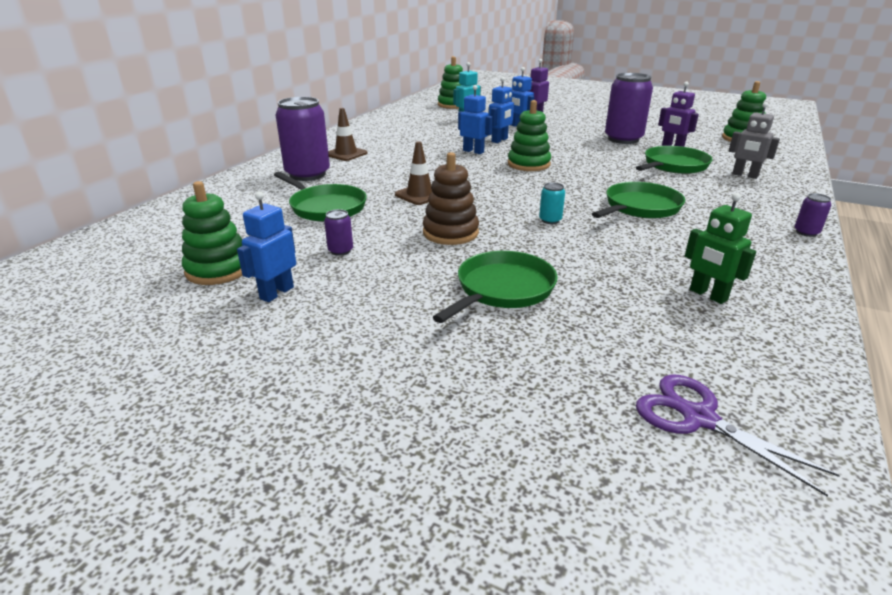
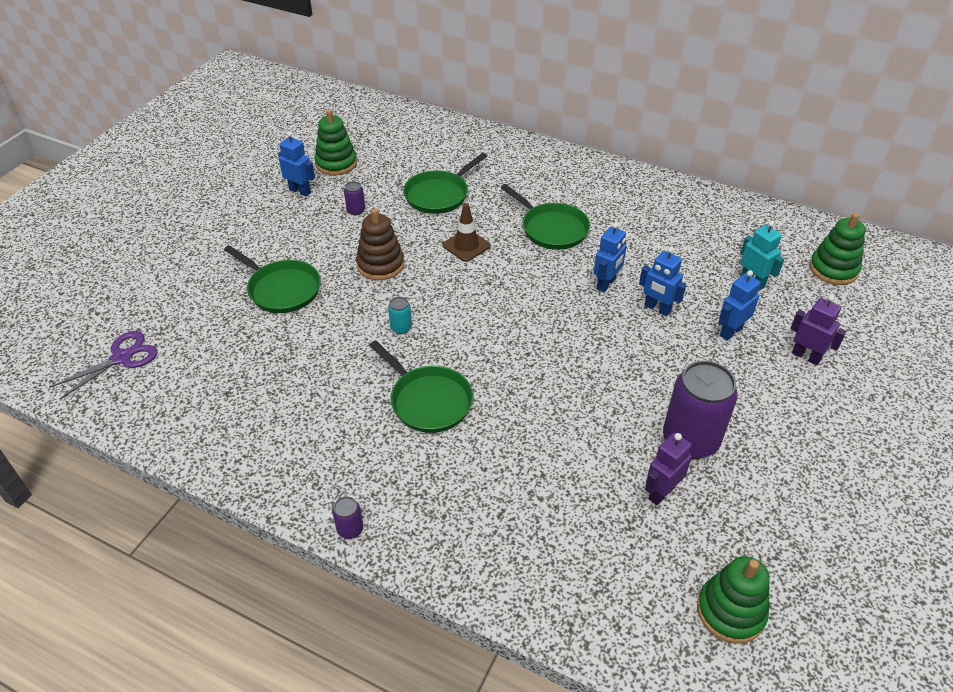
camera: 90 degrees right, 15 degrees up
(308, 174) = (519, 176): purple can -> none
(346, 154) = (583, 192): brown traffic cone -> none
(528, 164) = (563, 327): green stacking toy -> none
(673, 166) = (570, 469): green pan -> green pan (552, 229)
(708, 295) = (246, 403): green robot -> none
(745, 175) = (536, 541): grey robot -> none

